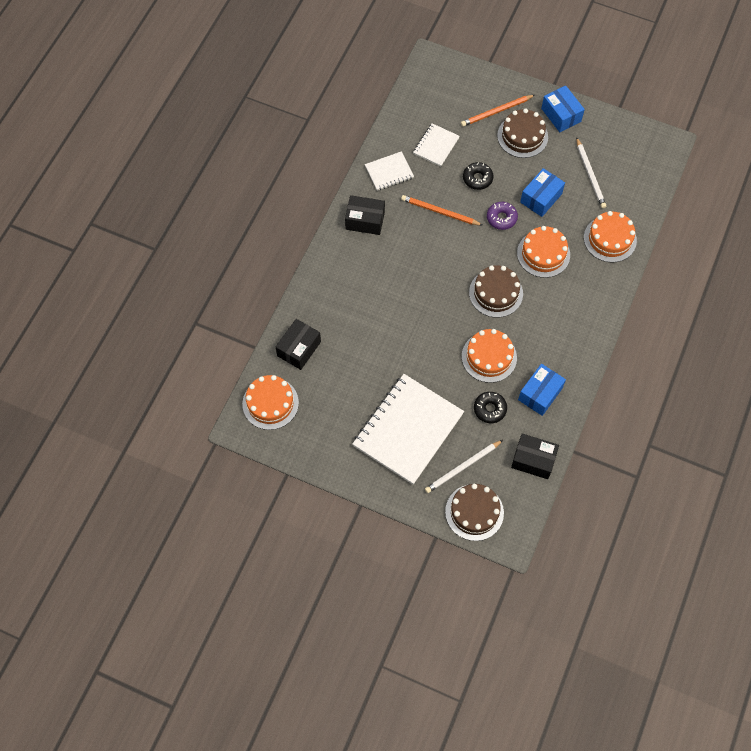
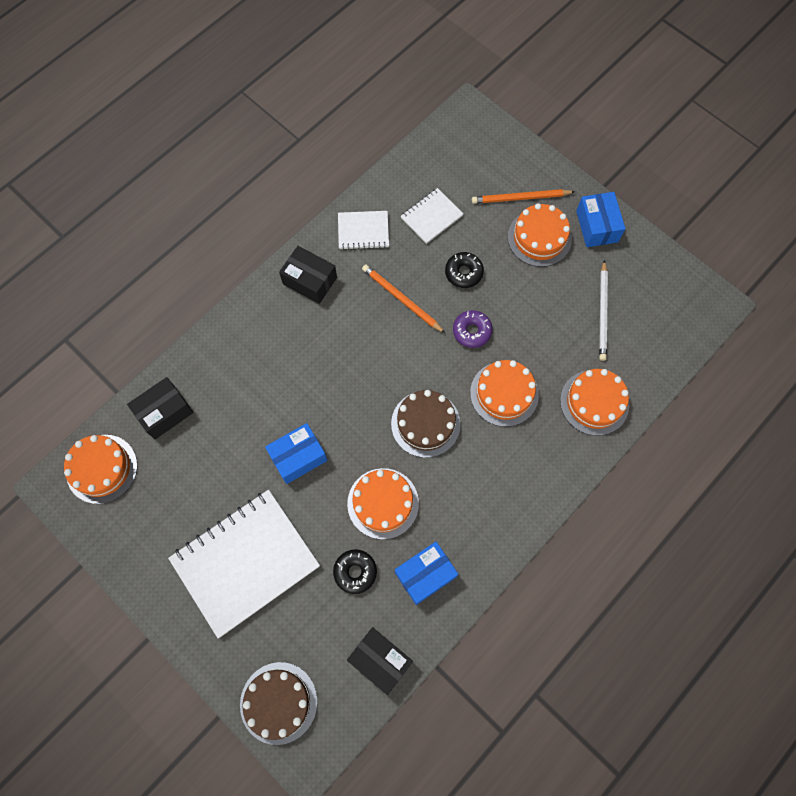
camera: 20 degrees right, 5 degrees up
(462, 467) = (290, 637): white pencil -> none
(522, 136) = (539, 238): brown cake -> orange cake
(541, 198) = (530, 322): blue box -> blue box (298, 457)

